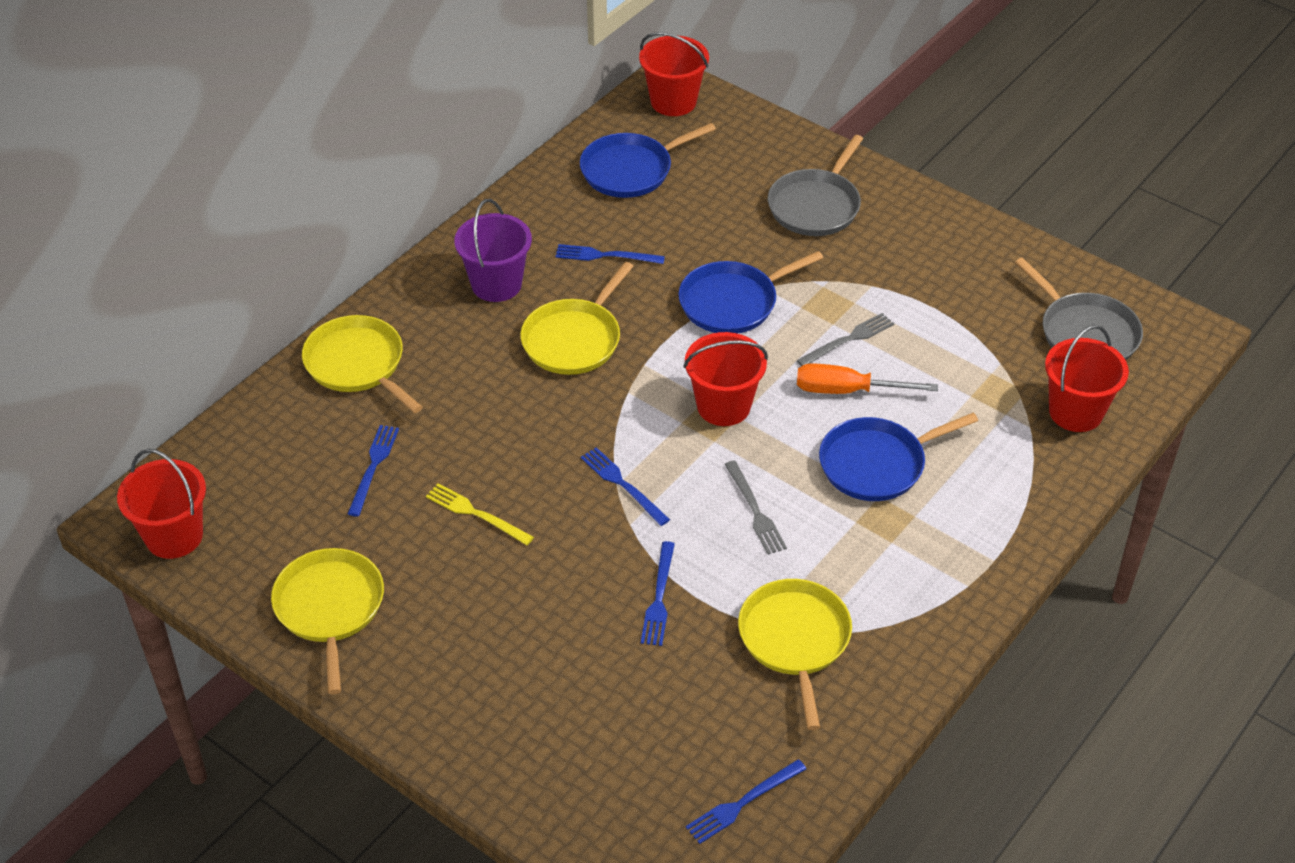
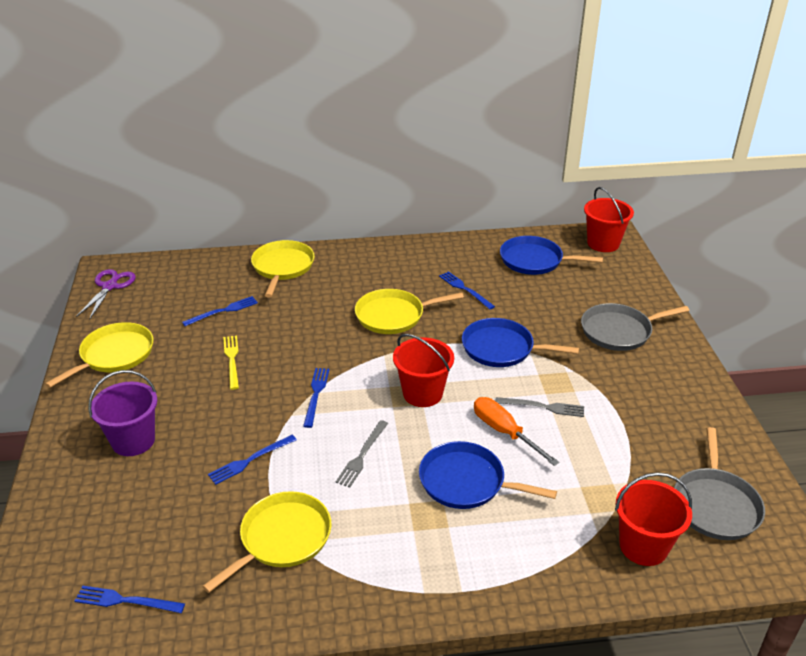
camera: 45 degrees right, 10 degrees down
(174, 536) = (110, 286): red bucket -> purple scissors
(496, 284) = (393, 271): purple bucket -> purple bucket (133, 441)

